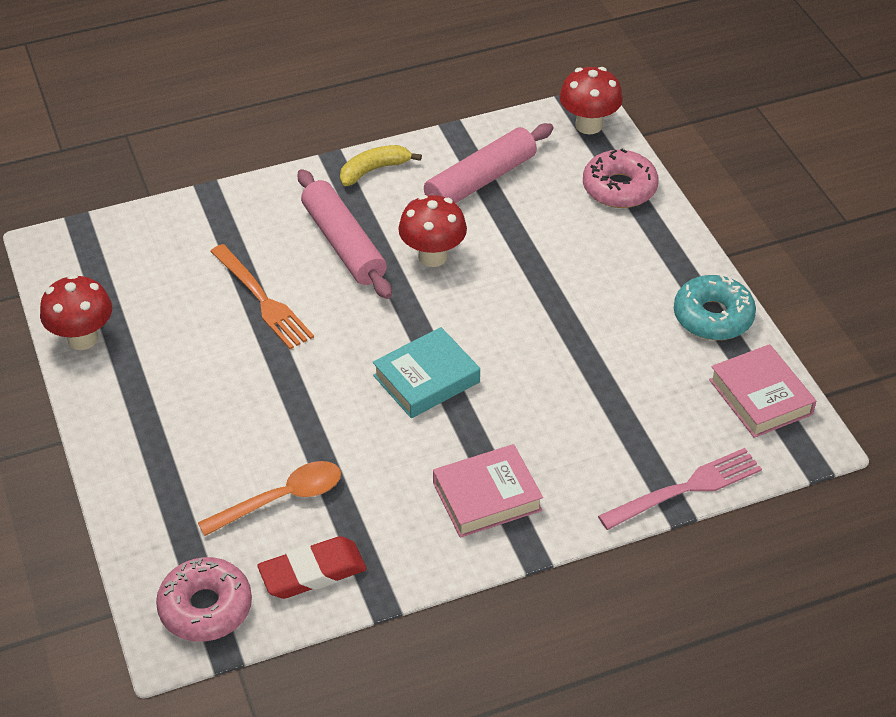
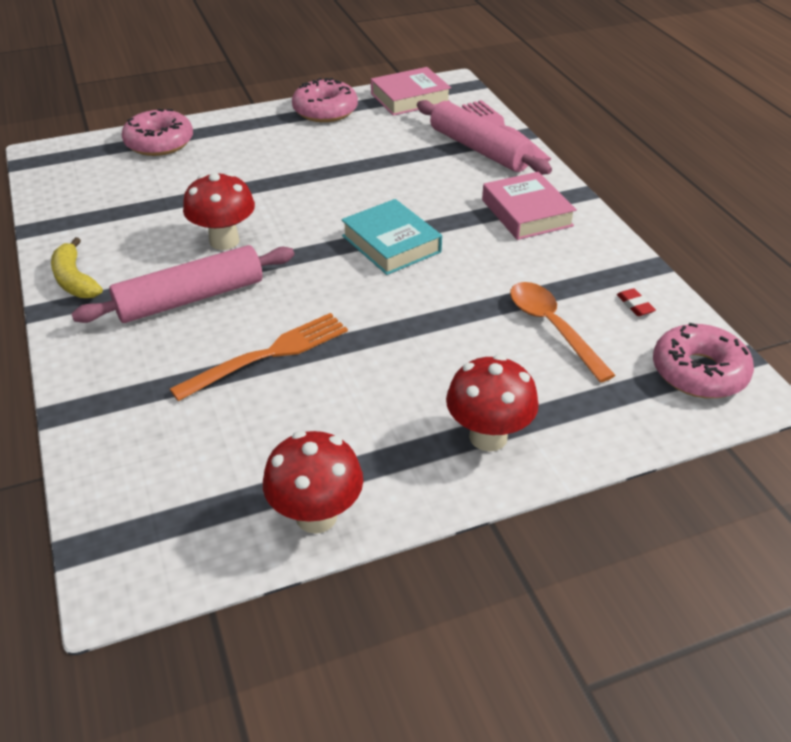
camera: 90 degrees left, 5 degrees down
(312, 572) = (635, 305): red eraser -> red eraser, size x0.45
(480, 180) = (120, 213): pink rolling pin -> pink rolling pin (479, 149)
(588, 125) = (65, 154): red mushroom -> red mushroom (488, 437)
(713, 316) = (325, 111): turquoise donut -> pink donut

